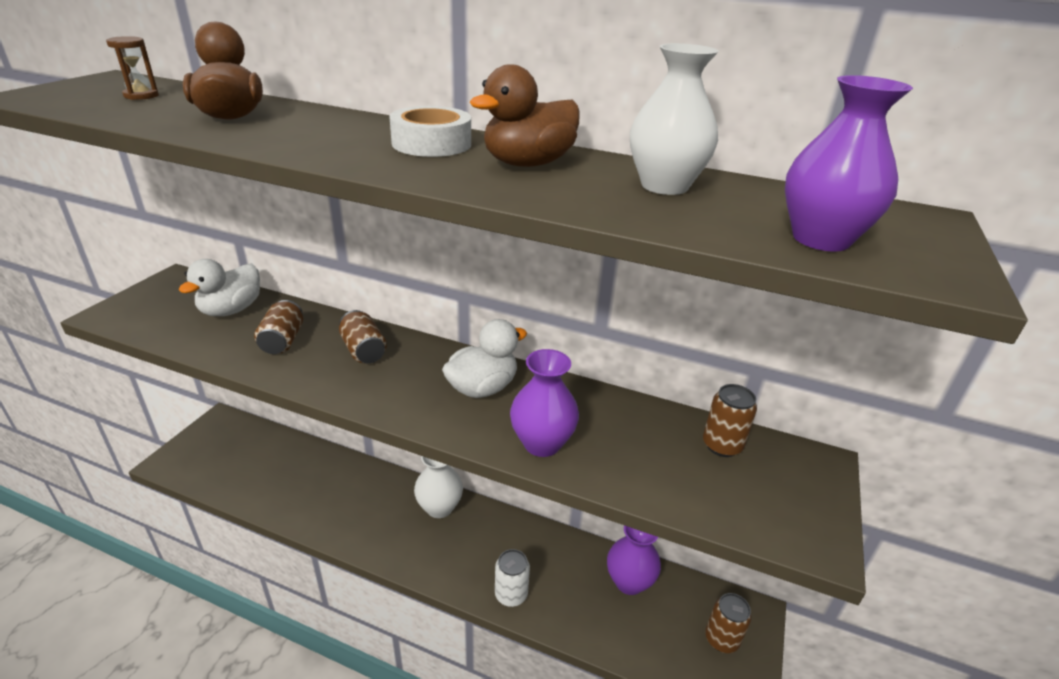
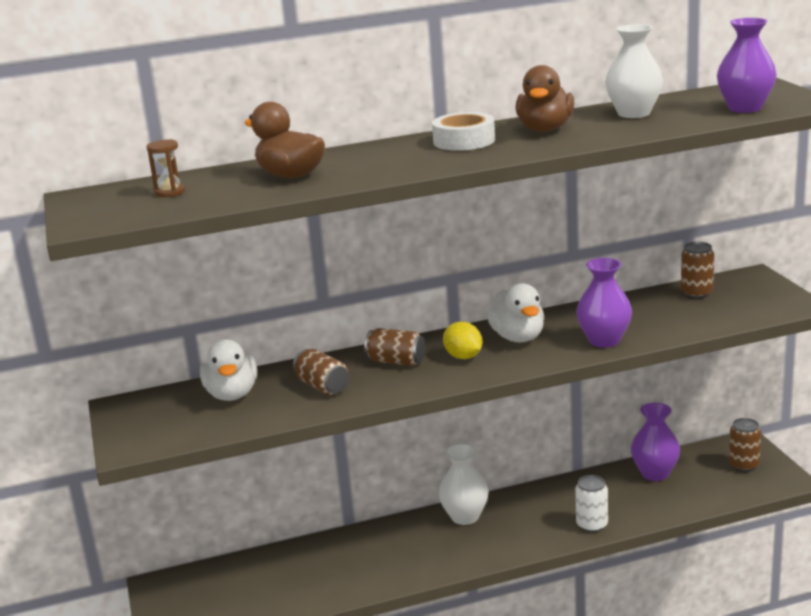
camera: 35 degrees left, 10 degrees down
(411, 379) = (463, 357): none -> yellow lemon
(482, 388) = (518, 337): white duck -> white duck turned 150 degrees clockwise

